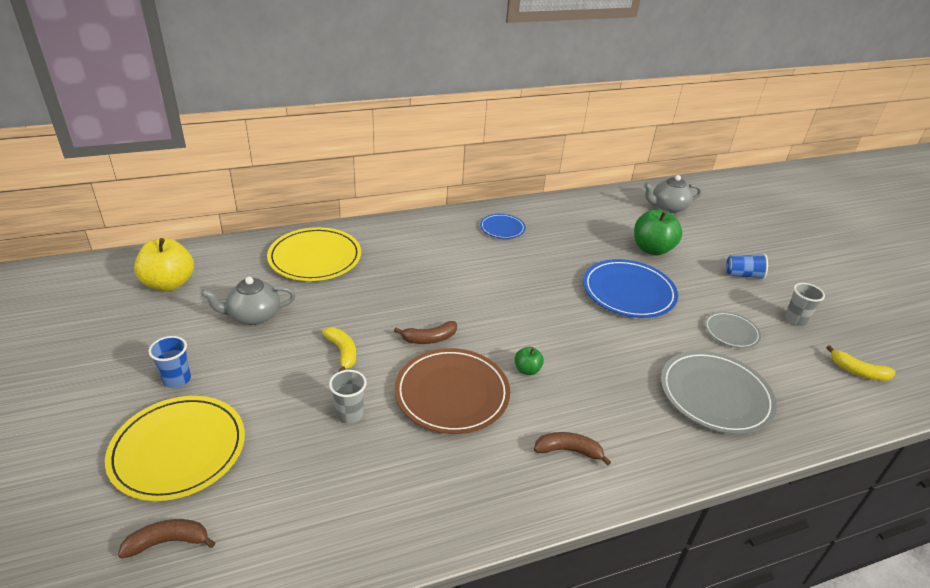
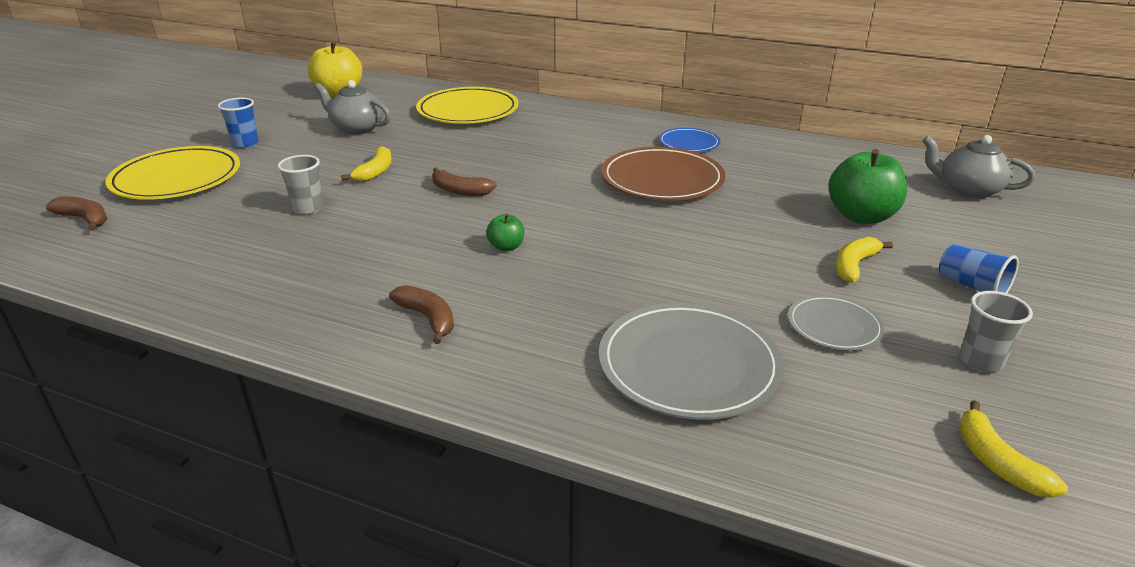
camera: 45 degrees right, 5 degrees down
(452, 393) = (407, 232): brown plate -> brown plate (662, 179)
(628, 292) = (749, 238): blue plate -> none
(691, 287) = (854, 266): none -> yellow banana

